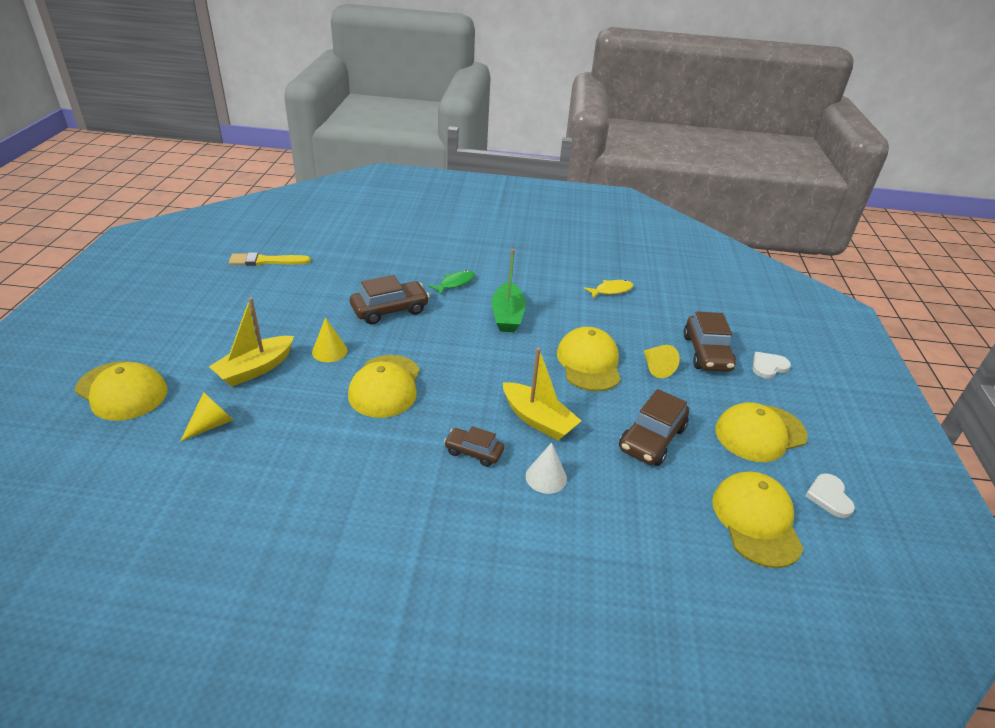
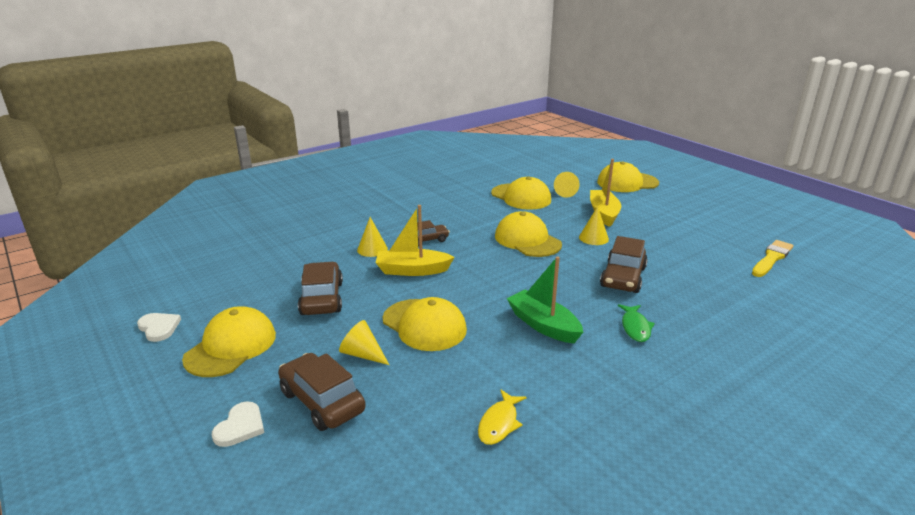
camera: 140 degrees right, 10 degrees down
(546, 477) = (372, 249): white cone -> yellow cone
(756, 520) = (218, 289): yellow cap -> yellow cap (521, 197)

